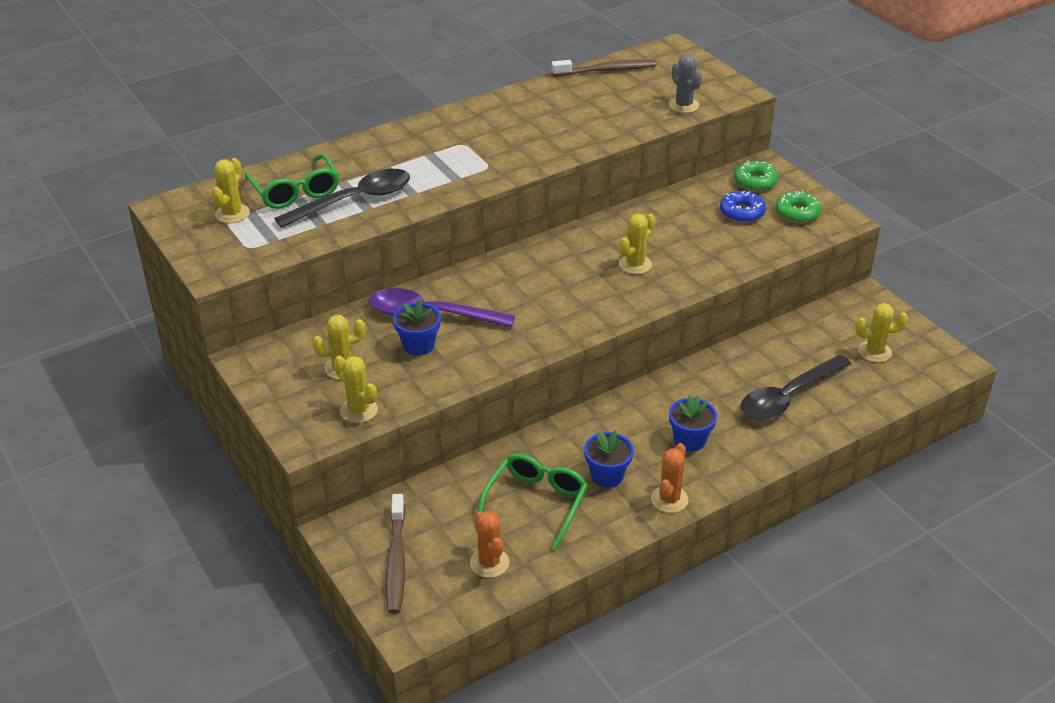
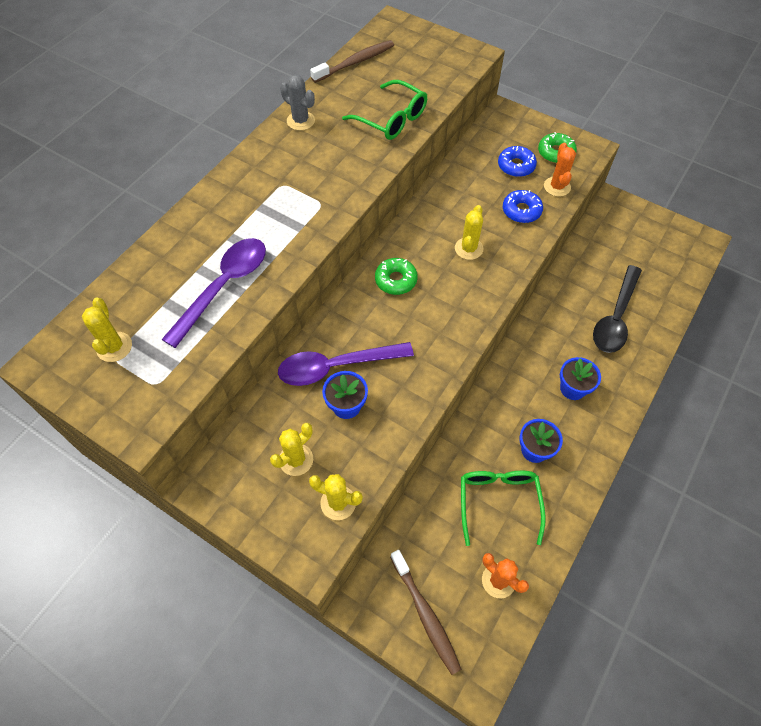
camera: 25 degrees left, 20 degrees up
(295, 191) = (161, 296): green glasses -> green glasses (392, 119)
(354, 200) = (224, 287): black spoon -> purple spoon
(669, 499) = (591, 453): orange cactus -> orange cactus (557, 187)
(683, 105) = (440, 82): grey cactus -> grey cactus (300, 121)
(718, 250) = (521, 211): none -> blue donut
(755, 182) = (507, 131): green donut -> green donut (396, 280)
(874, 352) = (648, 252): yellow cactus -> none

